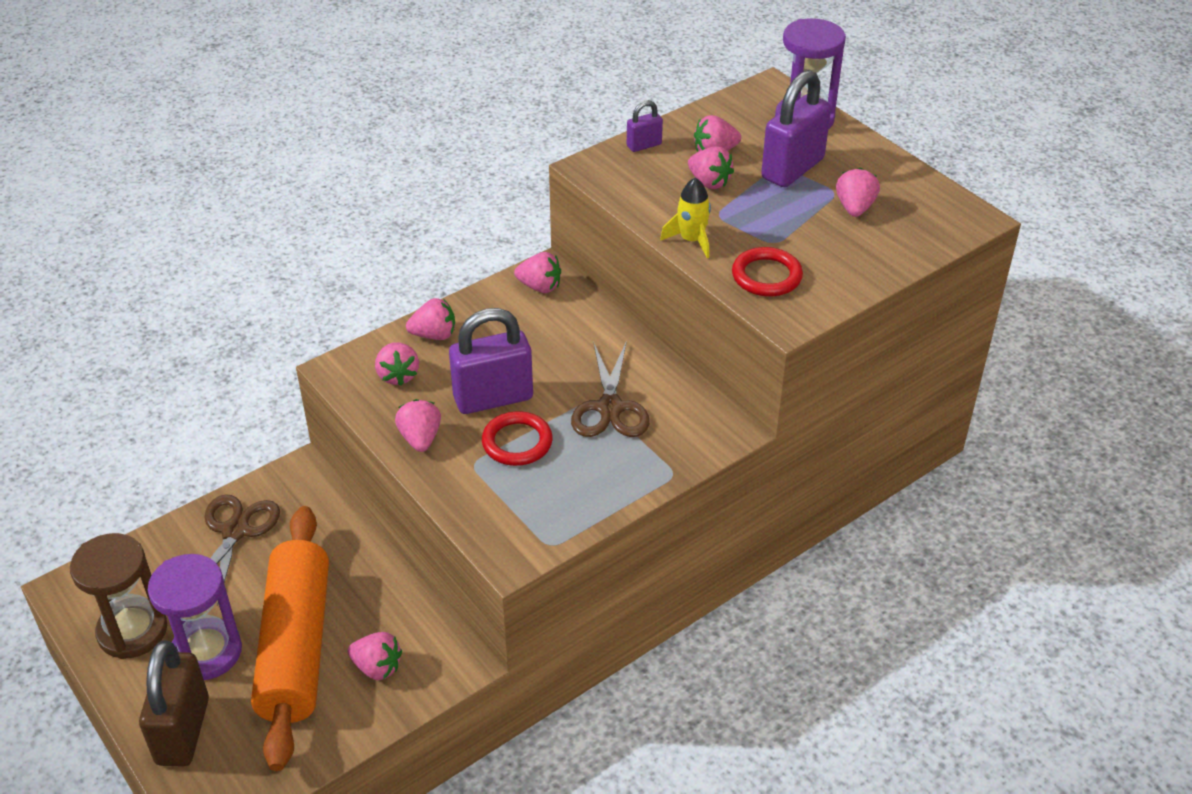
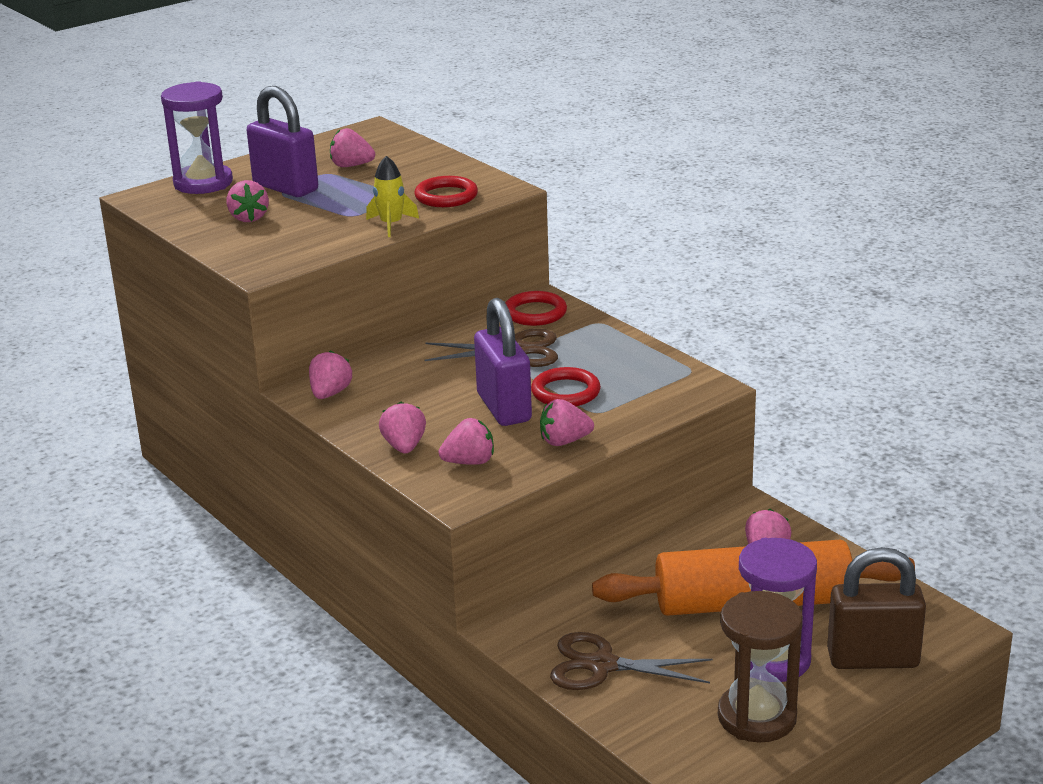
camera: 90 degrees left, 15 degrees down
(644, 145) = (227, 248): purple padlock -> none
(698, 423) = (535, 313): none -> red ring
(709, 182) = (299, 219): pink strawberry -> none

